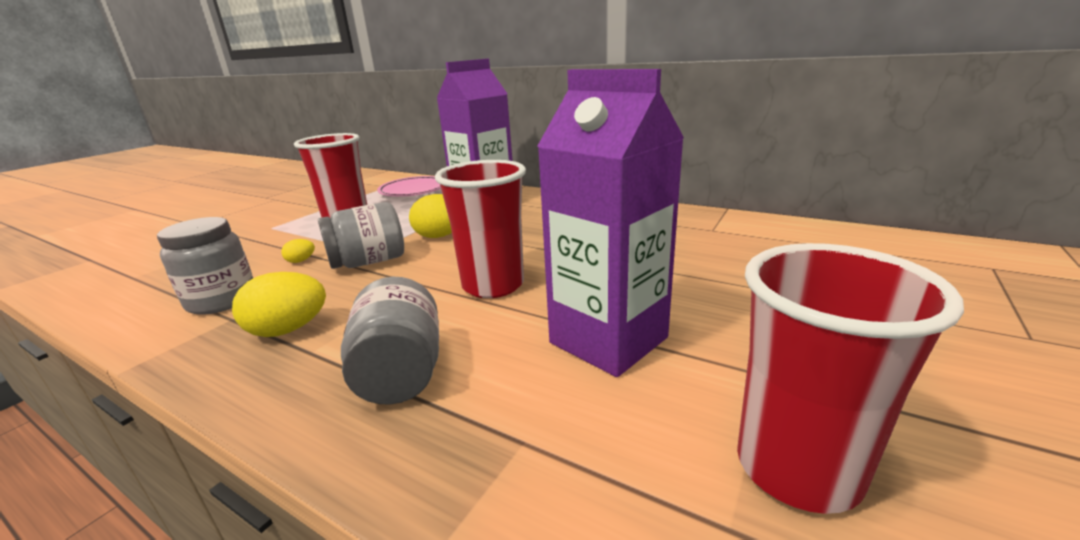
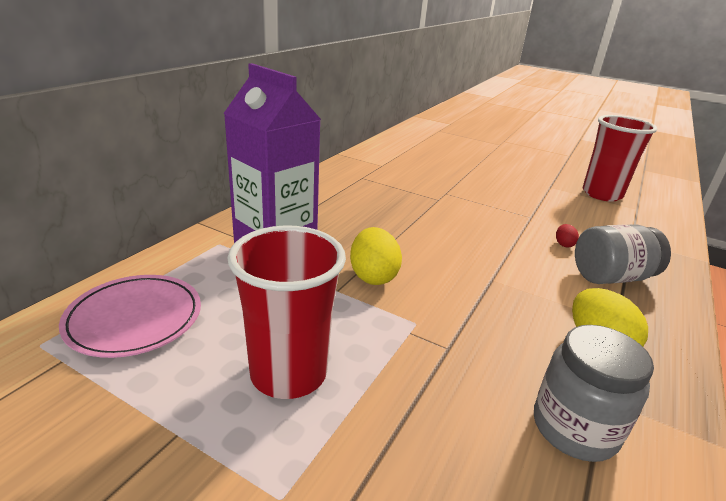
camera: 95 degrees left, 5 degrees up
(301, 261) = (449, 385): yellow egg -> none
(369, 262) = (447, 320): grey jar -> none
(493, 285) = (485, 246): red cup -> none
(500, 346) = (563, 244): none -> red egg
(608, 340) = (540, 214): purple carton -> none

